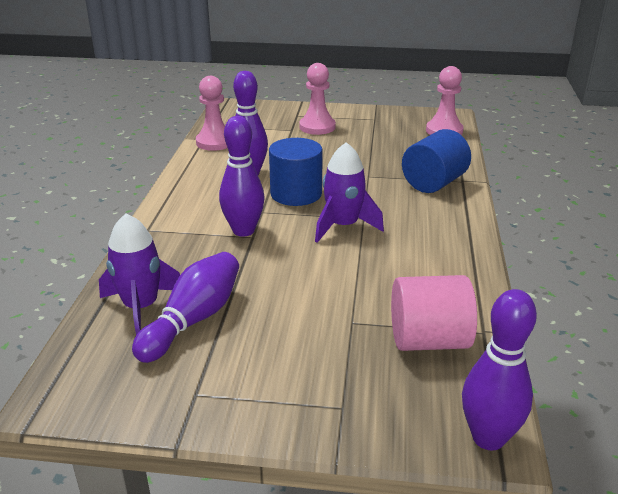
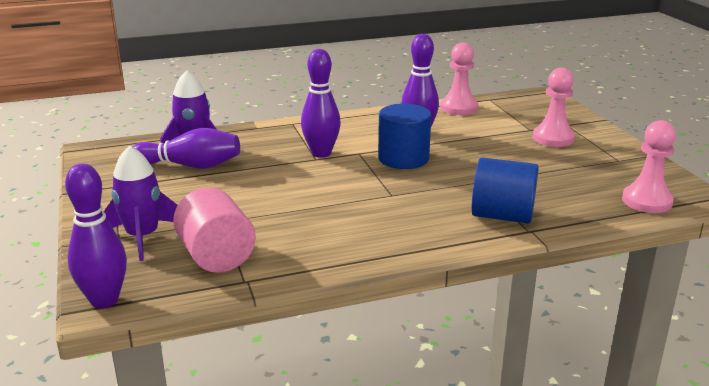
camera: 65 degrees right, 5 degrees down
(343, 226) = (367, 189): purple rocket -> purple rocket (142, 237)

